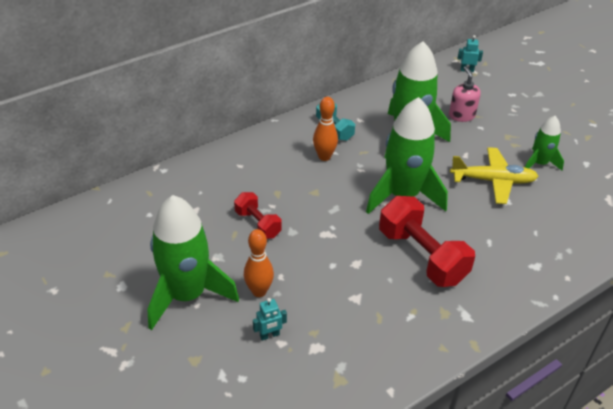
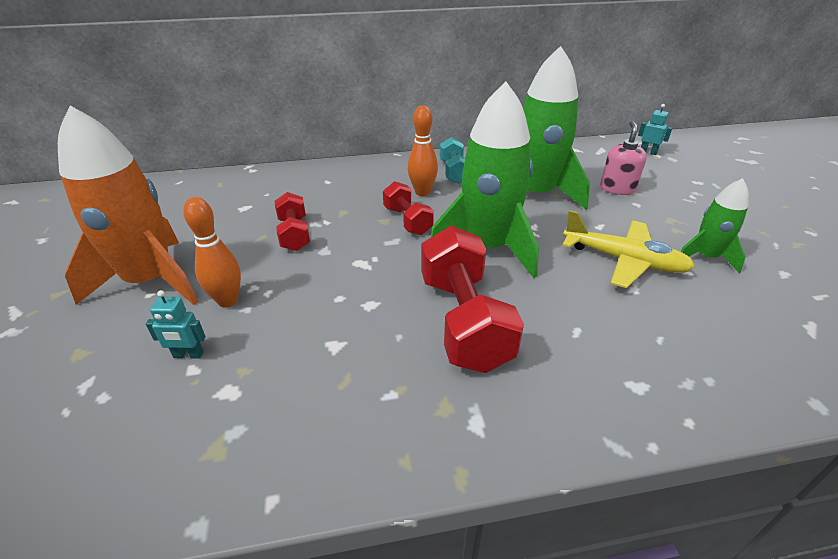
camera: 25 degrees right, 5 degrees down
(187, 295) = (150, 281): green rocket -> orange rocket
(332, 187) = (407, 221): none -> red dumbbell

